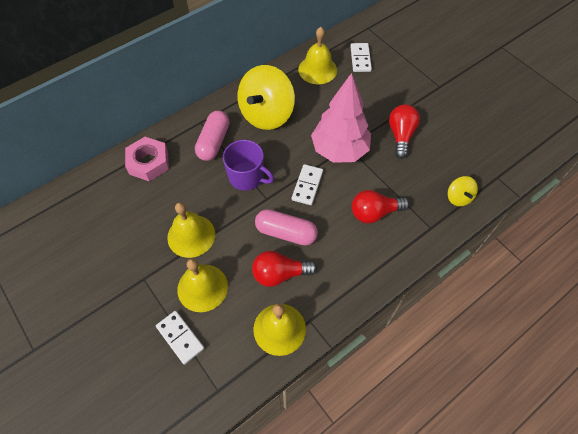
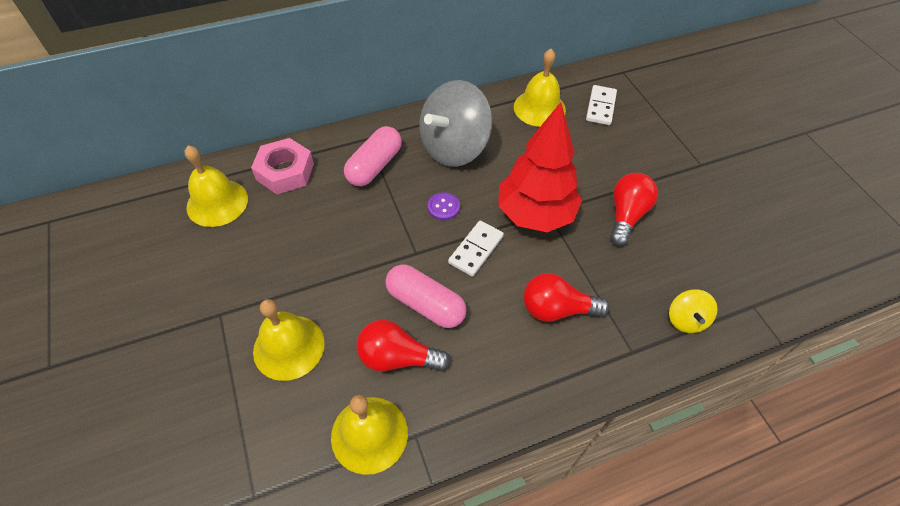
camera: 15 degrees right, 5 degrees down
(180, 337) = (234, 406): white domino -> none
(191, 235) = (301, 275): yellow bell -> yellow bell (217, 202)
(247, 177) = (400, 219): purple mug -> none
(266, 114) = (454, 147): yellow spinning top -> grey spinning top
(274, 161) = (443, 207): none -> purple button
(339, 150) = (535, 214): pink tree -> red tree

